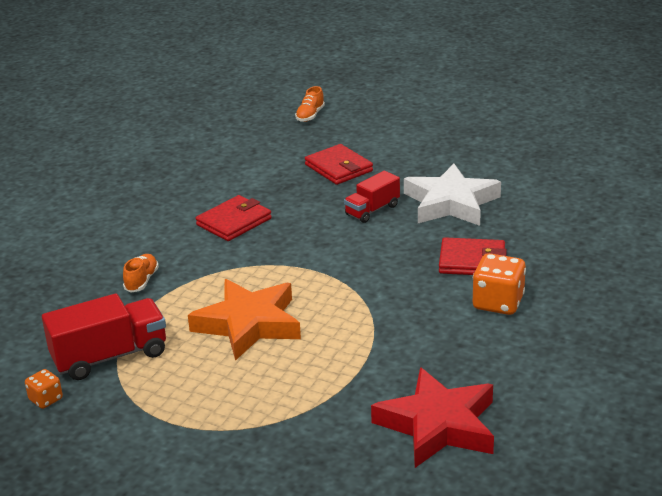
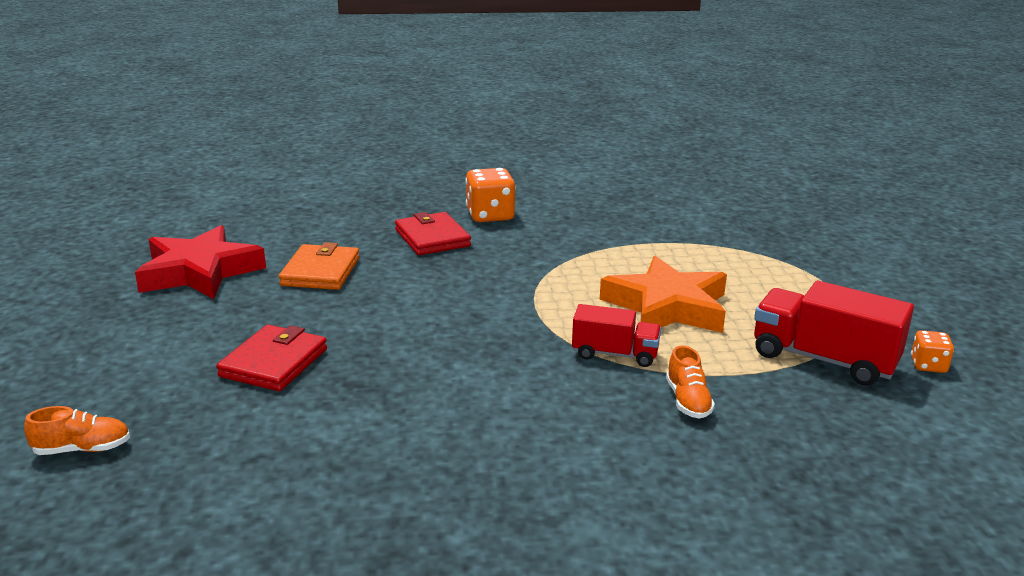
camera: 125 degrees left, 5 degrees down
(141, 281) = (687, 401): orange shoe -> orange shoe turned 75 degrees counterclockwise
(234, 222) = (488, 390): red wallet -> none
(372, 210) = (374, 309): red truck -> red truck (615, 354)
(438, 425) = (670, 204): red star -> red star (200, 272)
(450, 203) = (320, 272): white star -> orange wallet

